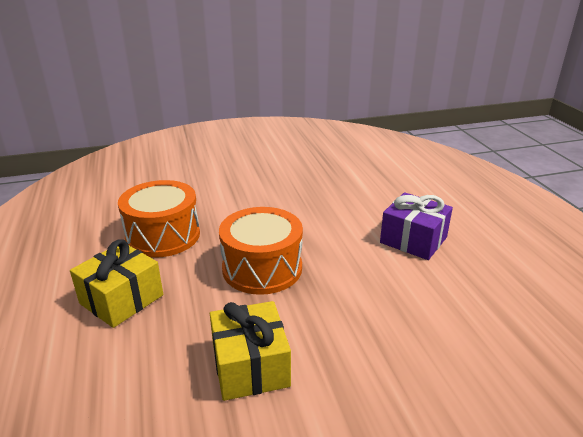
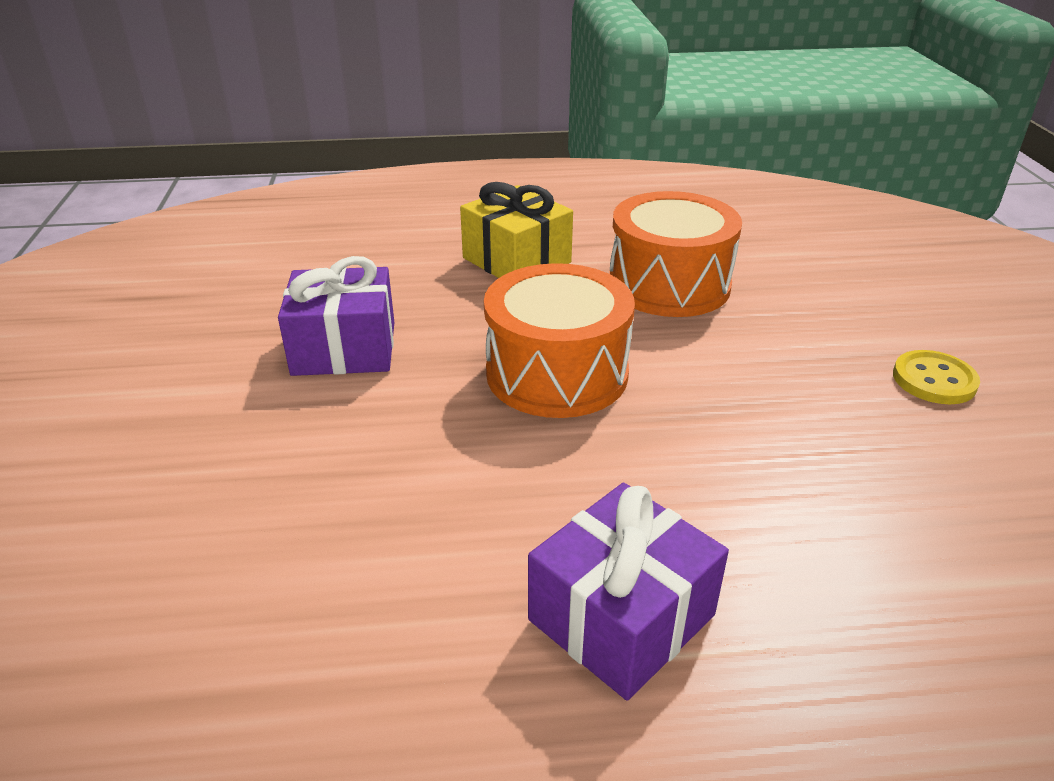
camera: 100 degrees right, 5 degrees up
(247, 174) = (934, 380): none -> yellow button
(250, 366) = (344, 348): yellow gift -> purple gift

